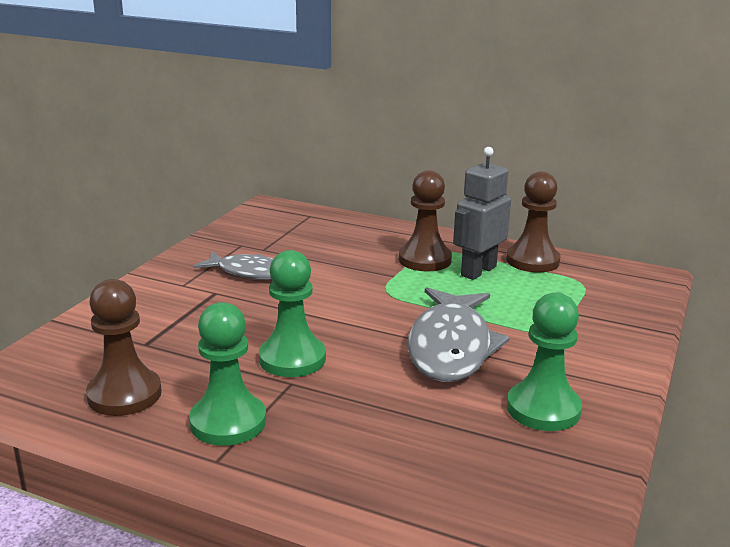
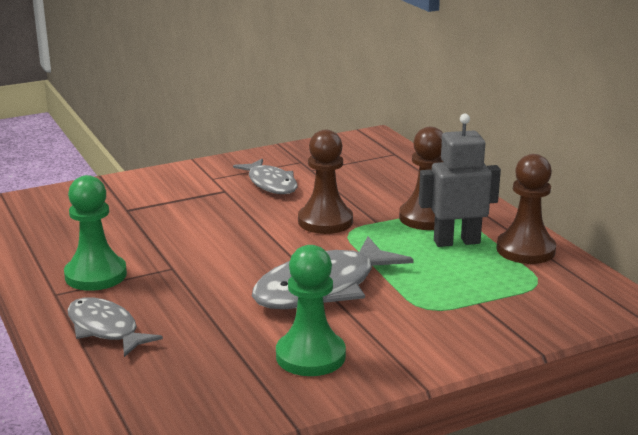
camera: 40 degrees right, 0 degrees up
(124, 395) = (67, 236): brown pawn -> brown pawn (325, 221)
(292, 359) = (198, 253): green pawn -> none
(333, 471) = (105, 329): none -> grey fish

